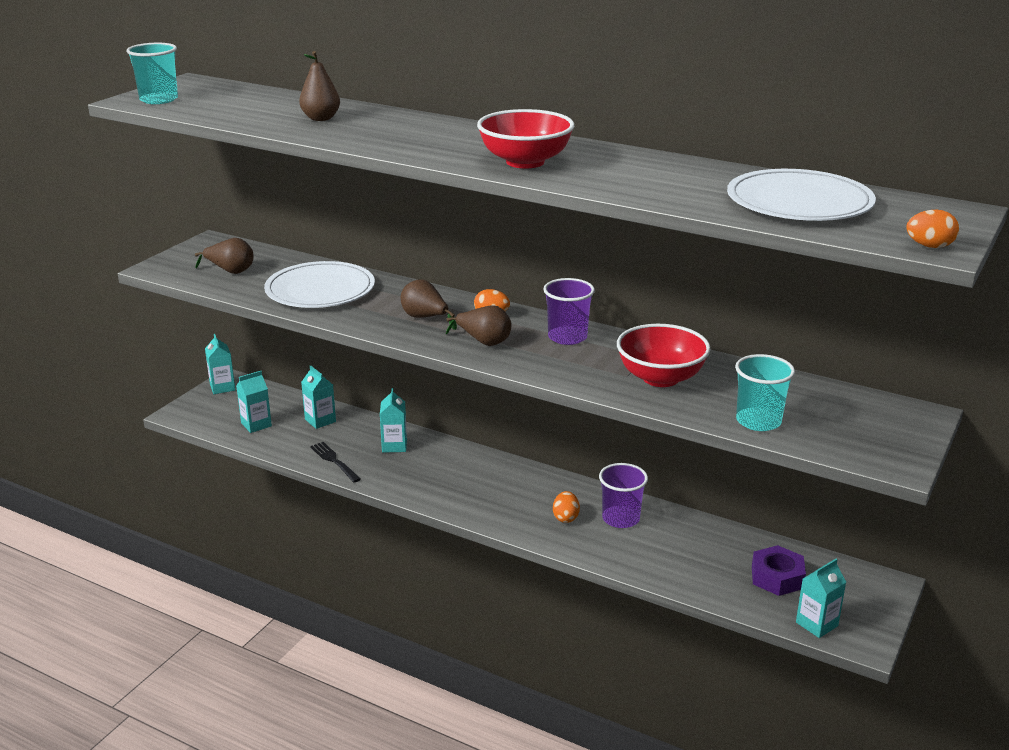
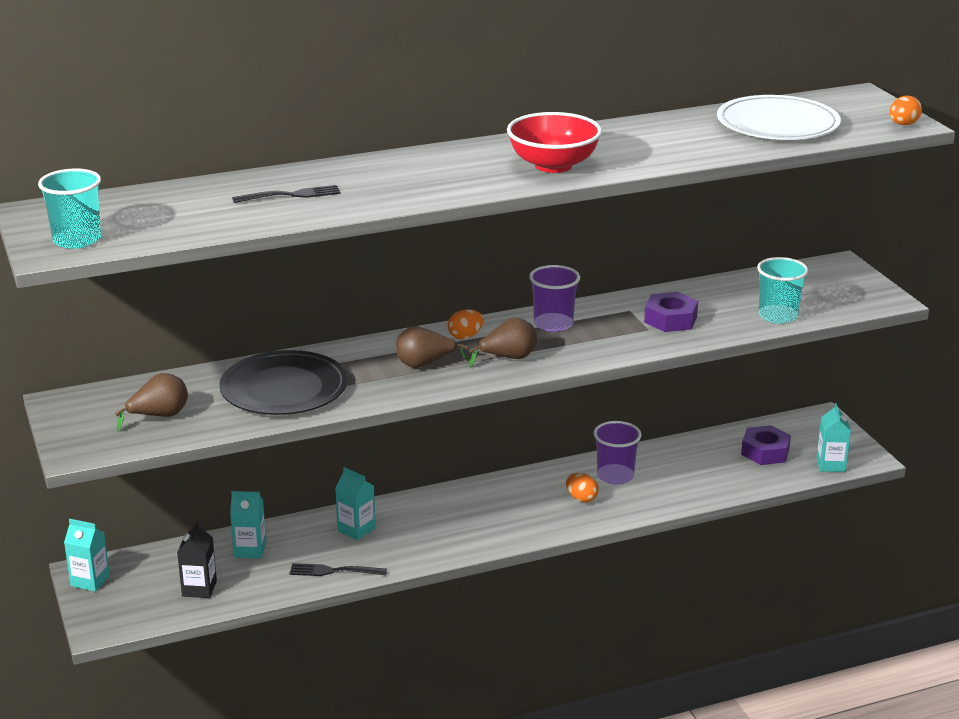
camera: 50 degrees left, 0 degrees up
(256, 424) = (199, 588): turquoise carton -> black carton
(320, 290) = (284, 388): white plate -> black plate
(321, 118) = (291, 195): brown pear -> black fork
(660, 378) = (670, 319): red bowl -> purple nut

